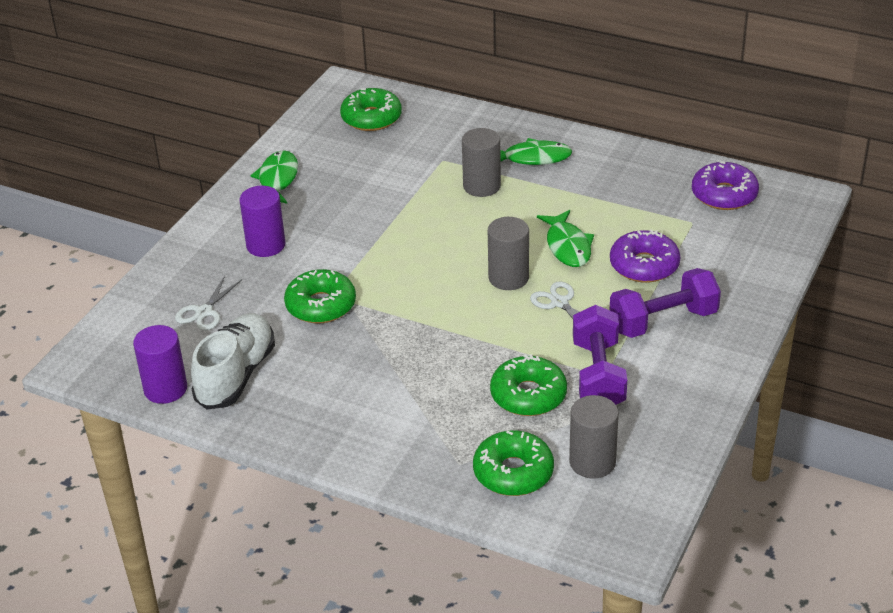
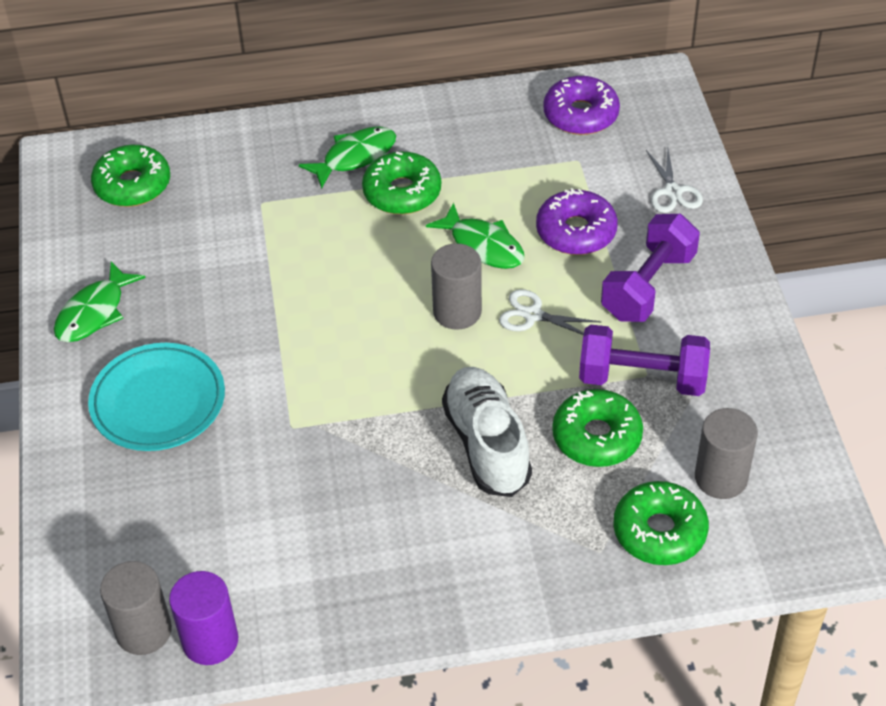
camera: 35 degrees left, 10 degrees up
(204, 312) = (164, 521): white scissors -> white scissors (672, 192)
(236, 375) = (274, 580): white shoe -> white shoe (486, 444)
(266, 245) = (158, 402): purple cylinder -> turquoise plate
(277, 179) = (94, 312): green fish -> green fish turned 120 degrees counterclockwise
(321, 305) = (290, 445): green donut -> green donut (402, 192)
(481, 186) = (332, 215): grey cylinder -> grey cylinder (143, 631)
(598, 375) = (642, 378): purple dumbbell -> purple dumbbell turned 45 degrees counterclockwise

